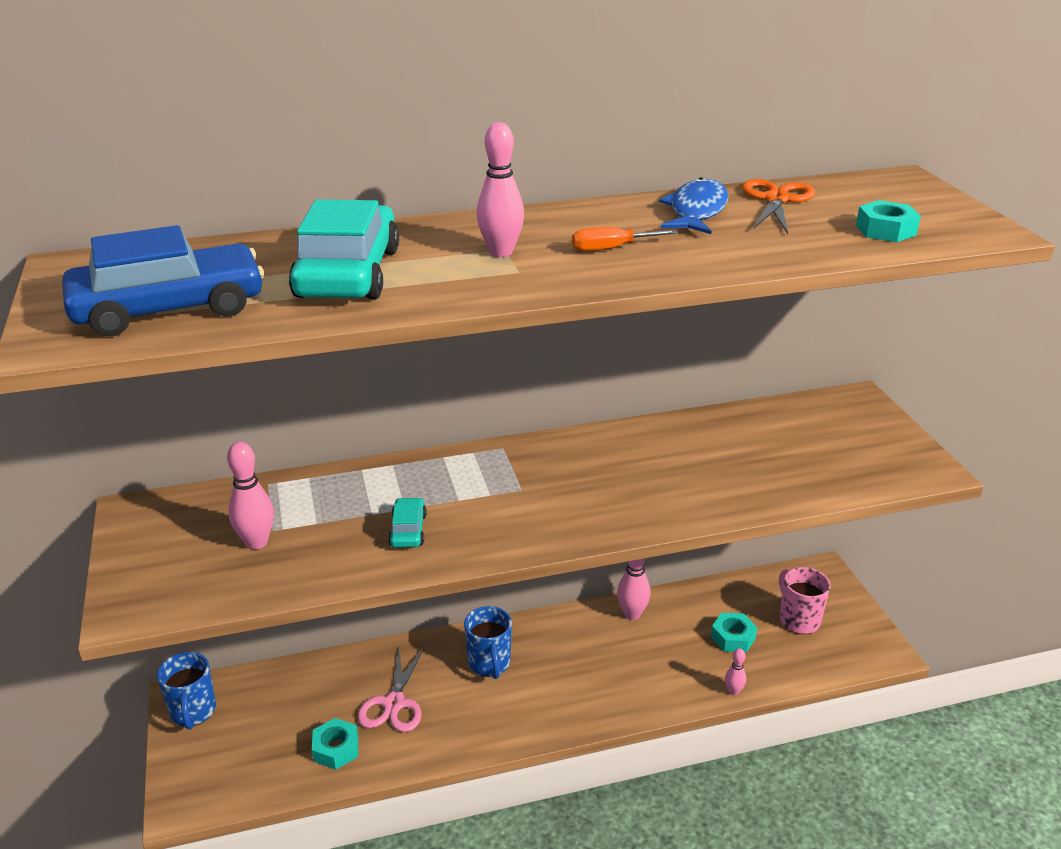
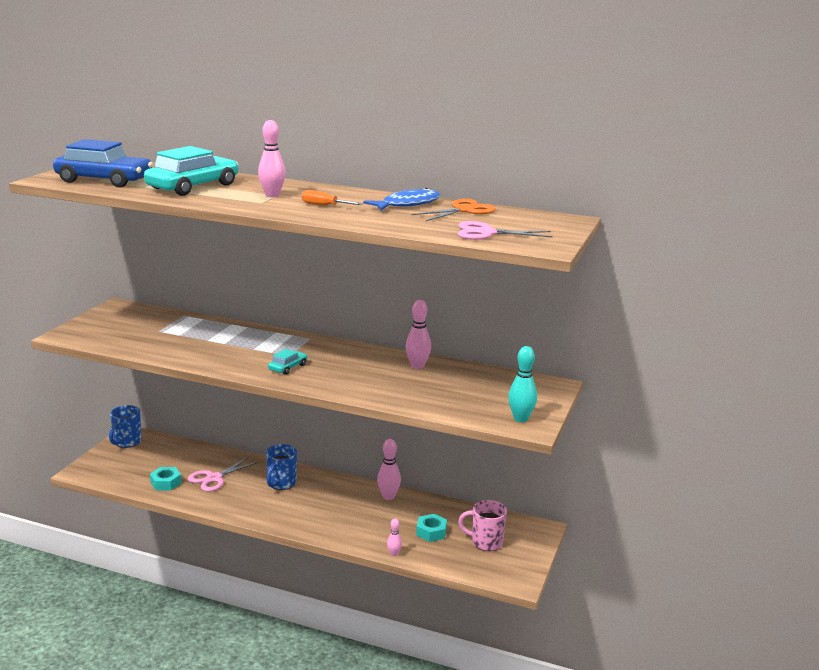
camera: 35 degrees right, 10 degrees down
(256, 542) = (145, 332): pink bowling pin -> pink bowling pin (417, 366)
(408, 530) = (212, 351): turquoise car -> turquoise car (288, 367)
(798, 619) = (485, 542): pink mug -> pink mug turned 90 degrees counterclockwise
(885, 230) = (486, 233): turquoise nut -> pink scissors
(904, 463) = (520, 419): none -> turquoise bowling pin

